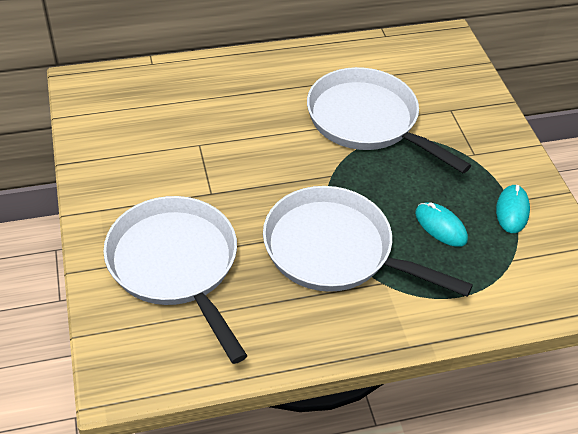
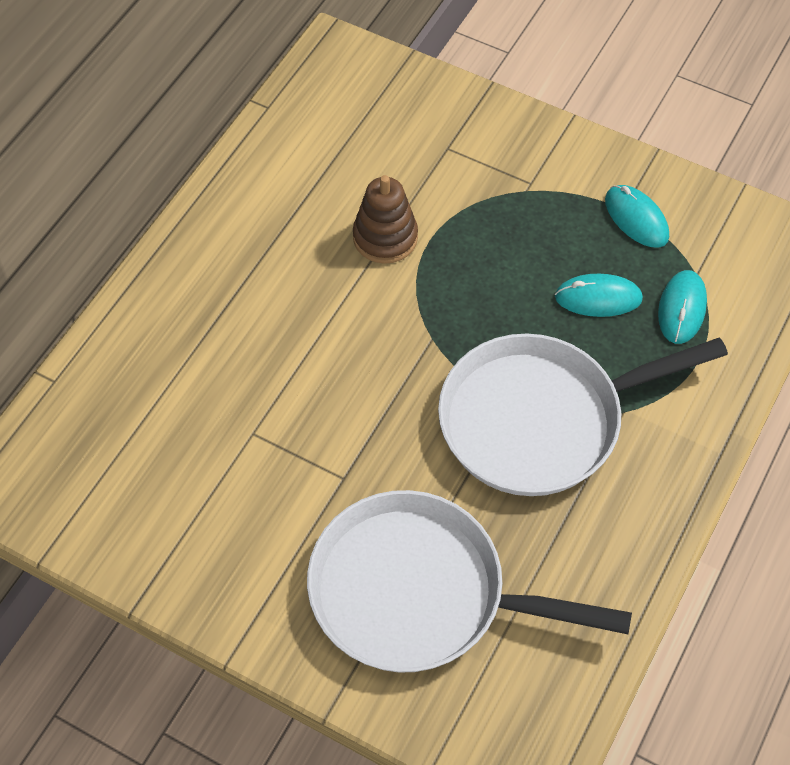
camera: 45 degrees left, 10 degrees up
(367, 121) = (385, 237): white pan -> brown stacking toy
(481, 267) = (682, 309): none -> turquoise mouse

